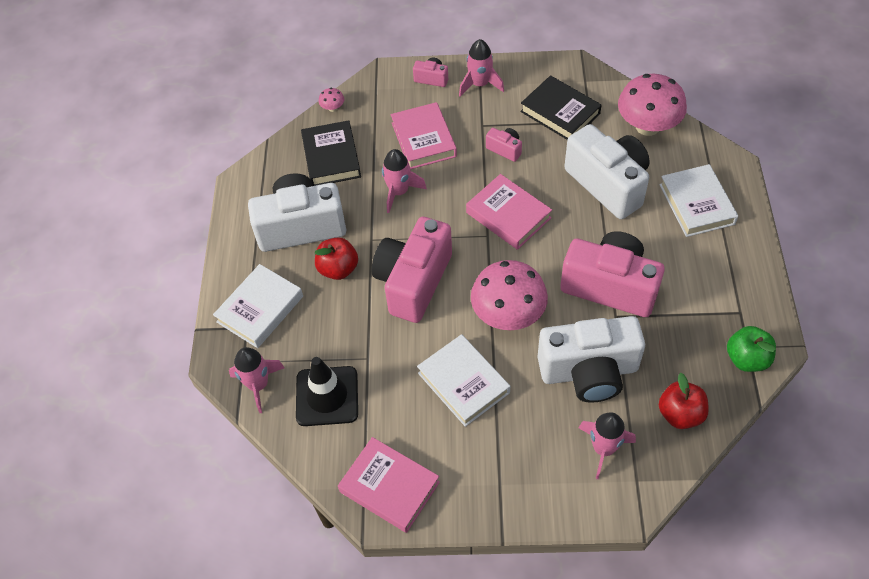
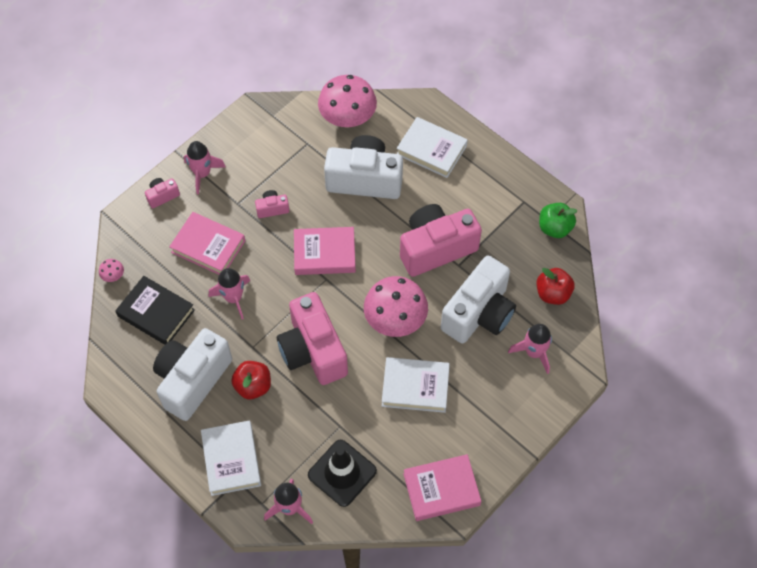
camera: 50 degrees left, 5 degrees up
(560, 112) = (281, 152): black book -> none

